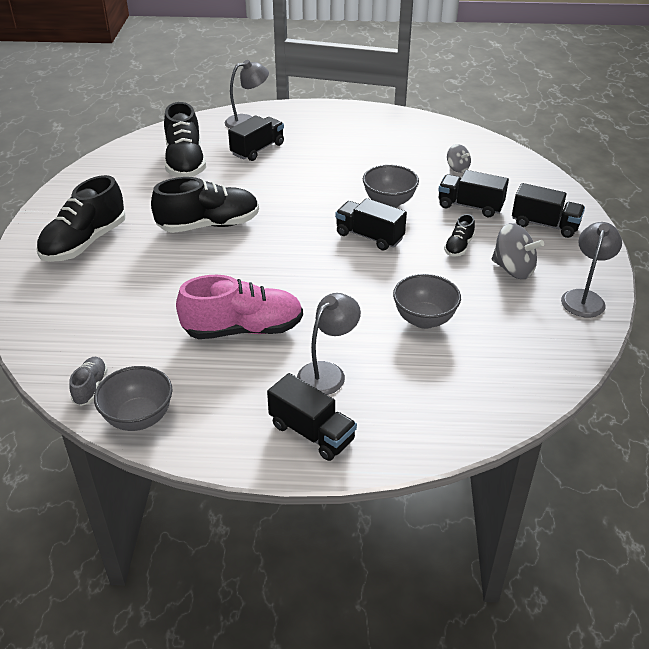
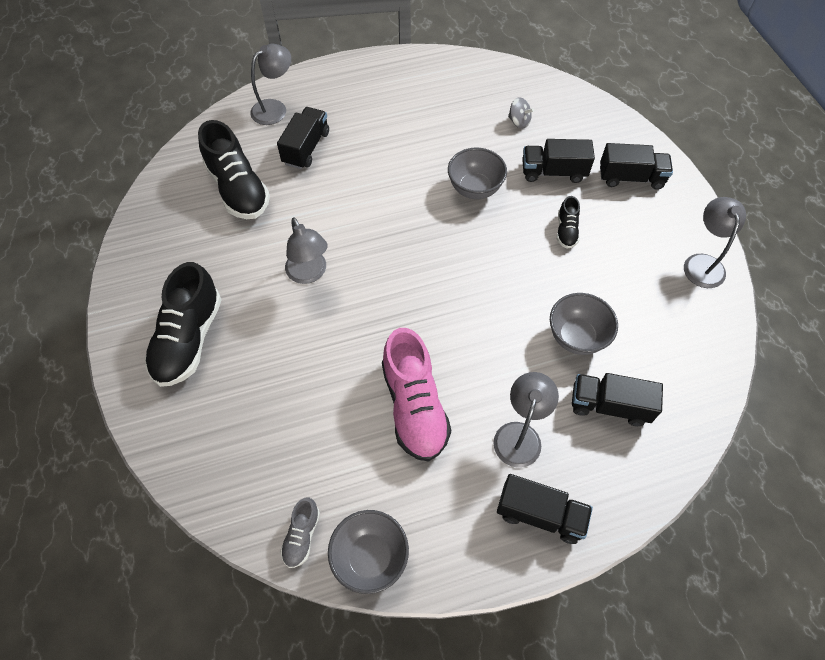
camera: 20 degrees left, 20 degrees up
(90, 387) = (302, 536): grey shoe -> grey shoe turned 150 degrees counterclockwise
(209, 225) = (309, 274): black shoe -> grey lamp
(243, 329) = (414, 406): pink shoe -> pink shoe turned 105 degrees clockwise
(369, 236) = (477, 242): black truck -> black truck (609, 405)
(513, 269) = (627, 245): grey spinning top -> none

